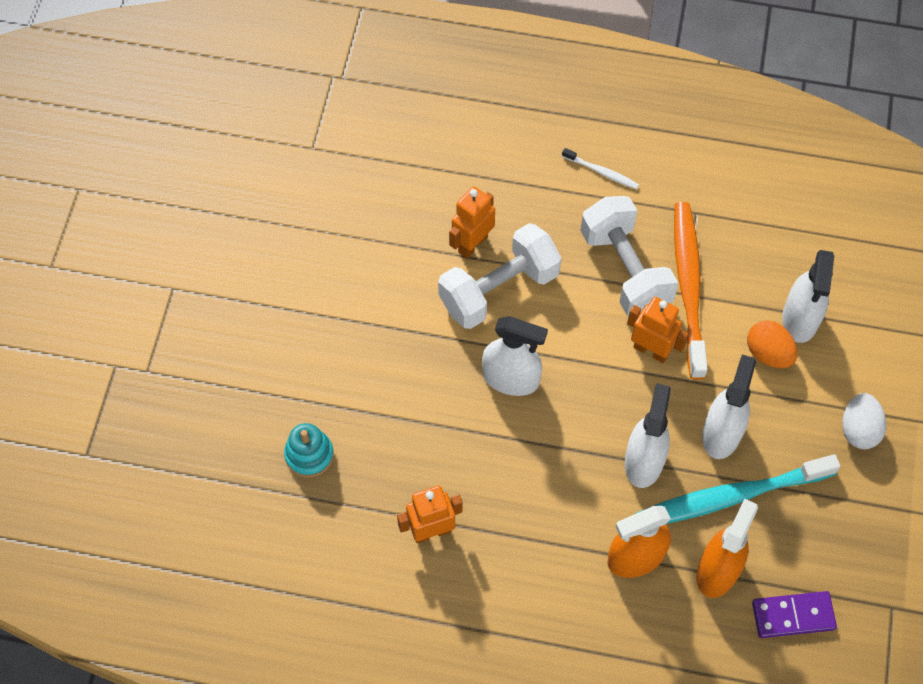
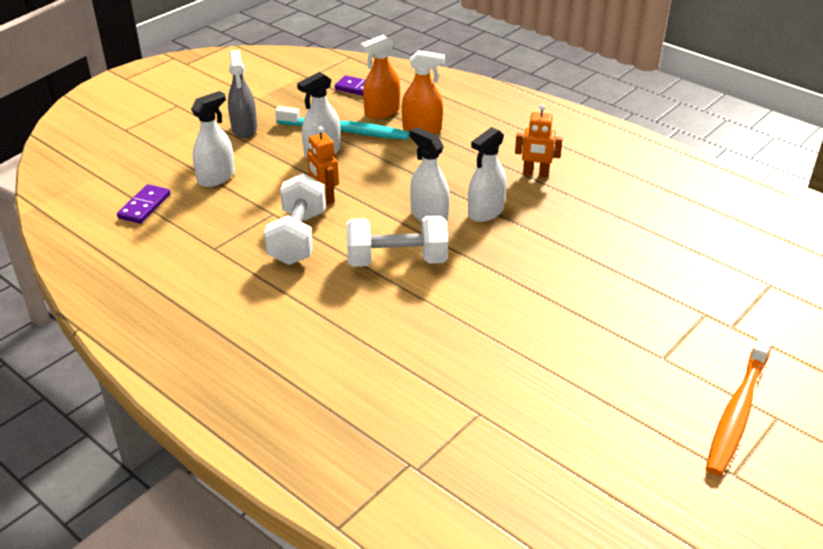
camera: 150 degrees left, 25 degrees down
(309, 455) = (596, 229): turquoise stacking toy -> none
(472, 244) = (393, 293): orange robot -> none
(601, 172) = (252, 296): white toothbrush -> none
(643, 461) = (380, 157): white spray bottle -> white spray bottle (485, 212)
(688, 286) = (265, 215): orange toothbrush -> orange toothbrush (737, 410)
(768, 354) = (255, 171): orange egg -> none
(827, 233) = (144, 206): none -> purple domino
(859, 430) = (244, 129): white egg -> grey spray bottle

